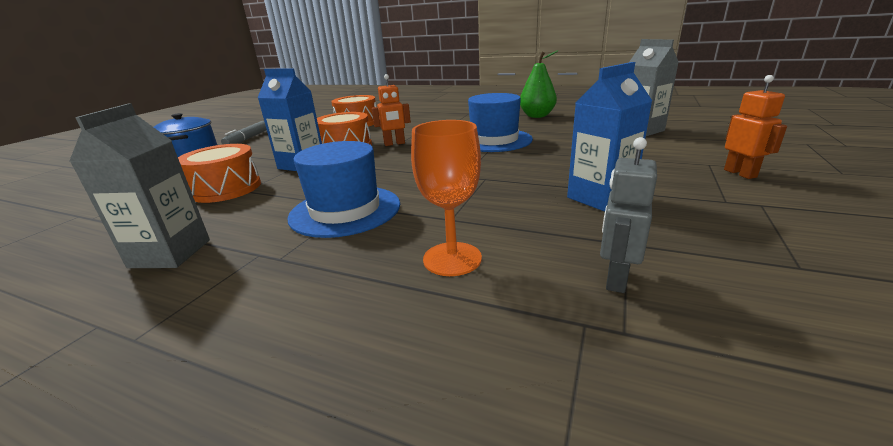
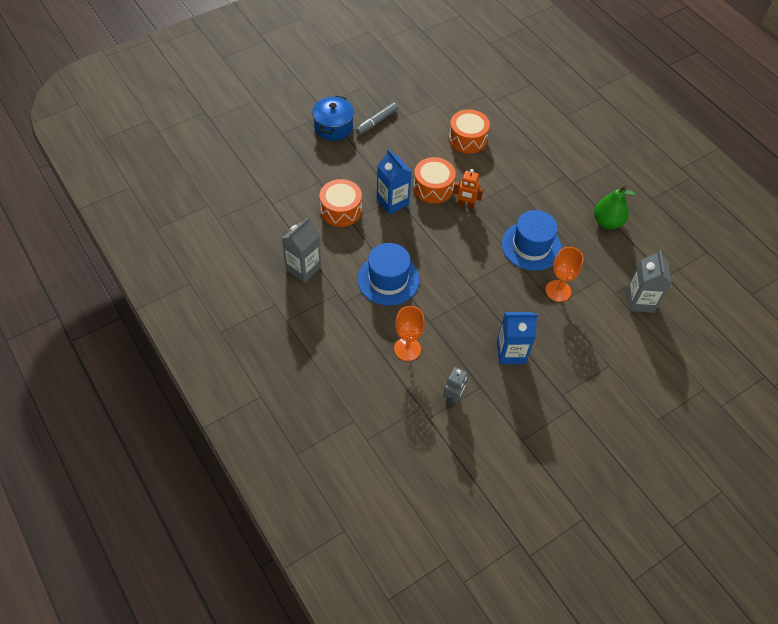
camera: 30 degrees right, 30 degrees up
(564, 149) = (558, 291): none -> orange goblet
(615, 279) = (452, 399): grey robot -> grey robot turned 150 degrees clockwise
(740, 173) = (608, 383): orange robot -> none

